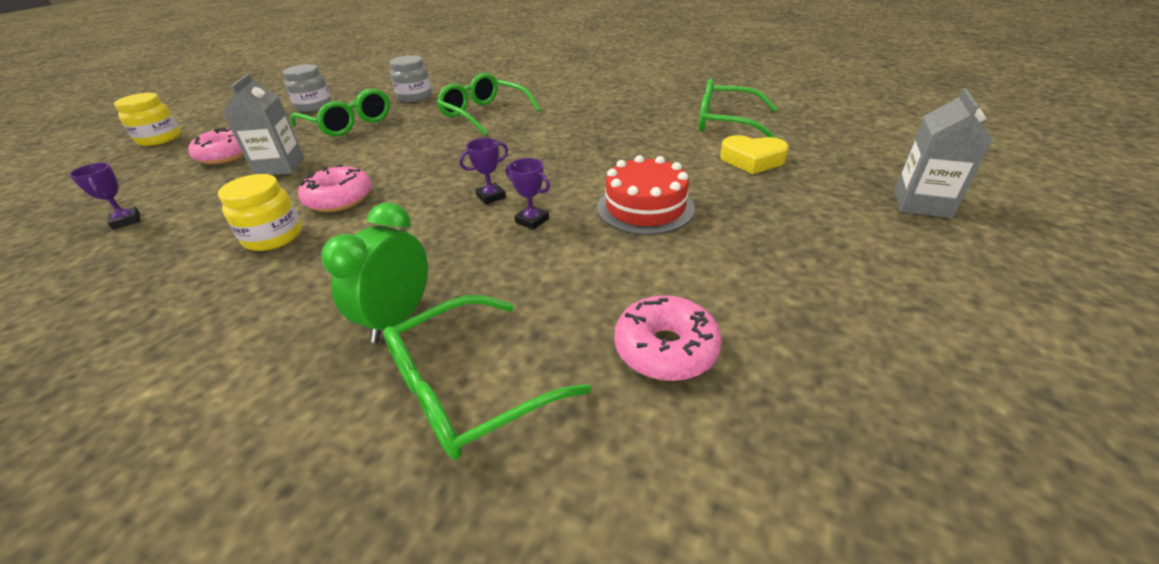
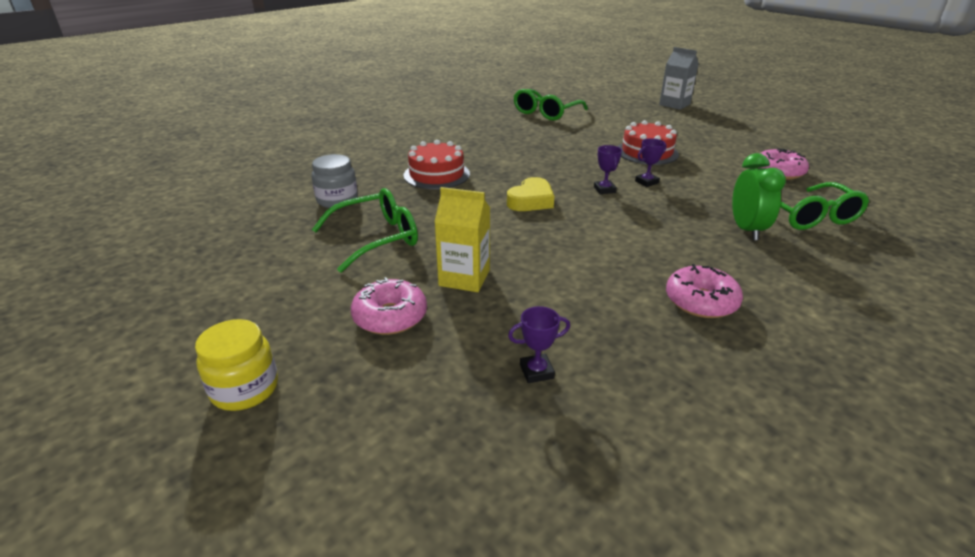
camera: 70 degrees left, 5 degrees down
(273, 237) = (622, 275): yellow jar -> none
(280, 166) = (464, 278): grey carton -> yellow carton
(314, 106) = (278, 260): grey jar -> none
(339, 199) = (568, 246): pink donut -> pink donut (701, 301)
(398, 318) = (746, 230): green clock -> green clock turned 135 degrees counterclockwise
(485, 114) = (436, 175): green glasses -> red cake
(752, 160) = (605, 119): yellow heart -> yellow heart (531, 201)

